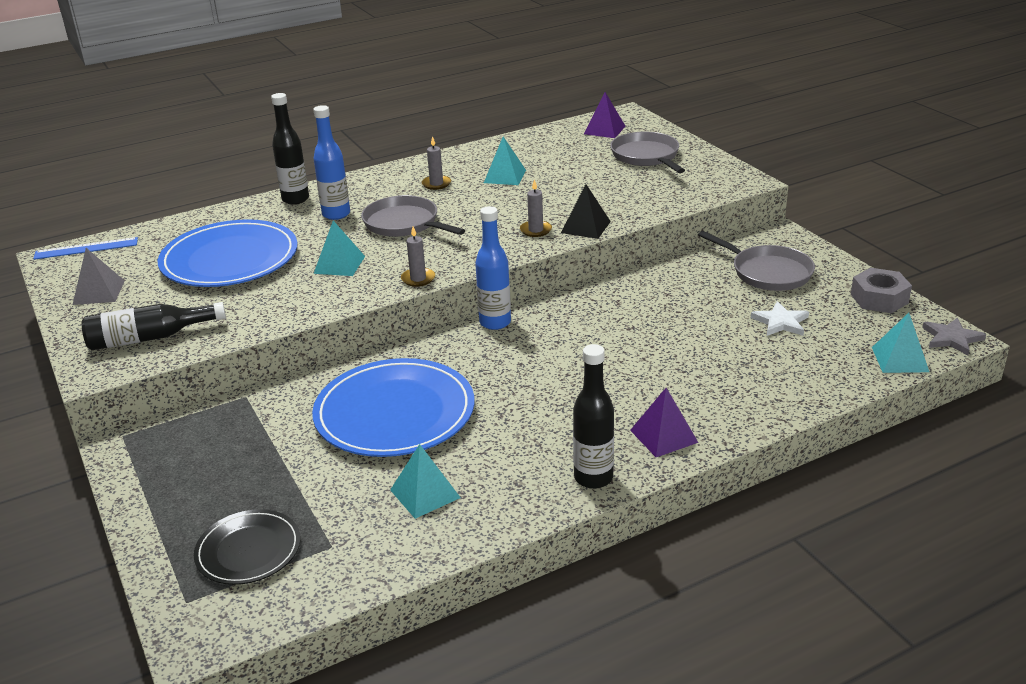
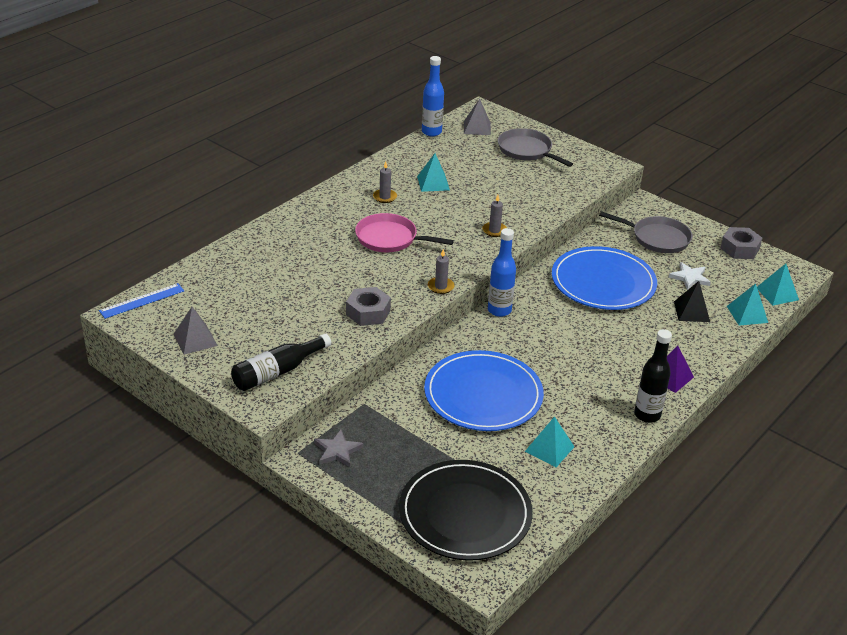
camera: 25 degrees left, 5 degrees up
(229, 259) = (277, 292): blue plate -> blue plate (603, 282)
(248, 550) = (465, 514): black plate -> black plate, size x1.79
(295, 199) = (281, 227): black bottle -> none
(309, 293) = (368, 312): none -> grey nut
(336, 214) = (327, 237): blue bottle -> blue bottle (431, 132)
(339, 264) = (370, 283): turquoise pyramid -> turquoise pyramid (747, 314)
(404, 224) = (389, 238): grey pan -> pink pan
(586, 227) = (528, 222): black pyramid -> black pyramid (692, 311)
(604, 130) = (477, 128): purple pyramid -> grey pyramid
(951, 338) = (798, 272): grey star -> grey star (337, 451)

